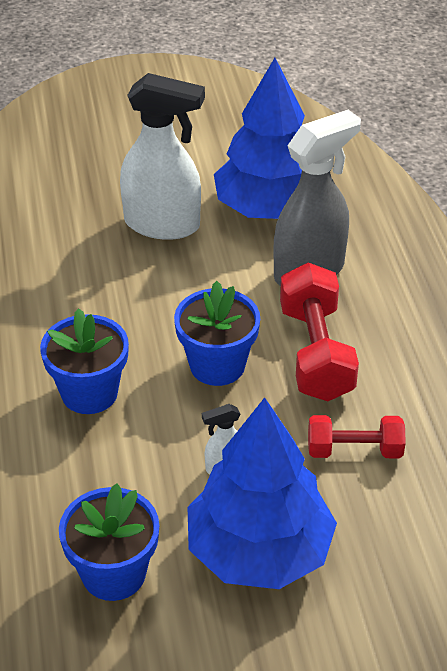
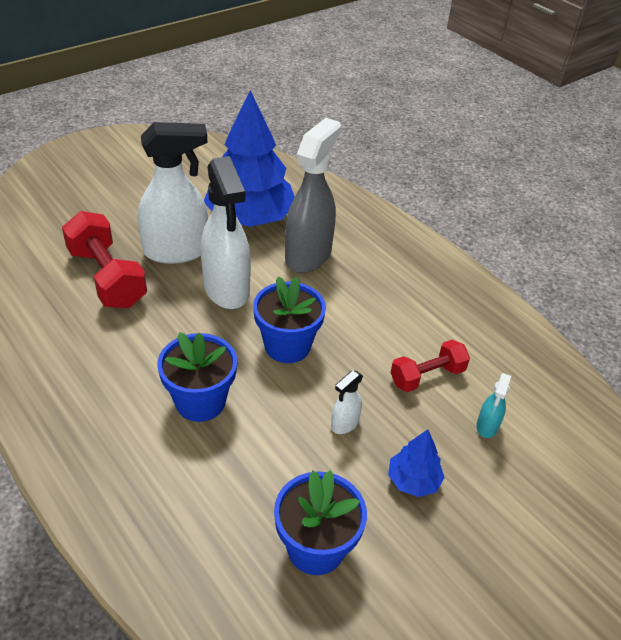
camera: 30 degrees left, 0 degrees up
(190, 283) = (227, 289): none -> white spray bottle
(259, 550) = (413, 480): blue tree -> blue tree, size x0.45
(315, 353) = (352, 313): red dumbbell -> red dumbbell (107, 277)
(385, 527) = (487, 426): none -> turquoise spray bottle

